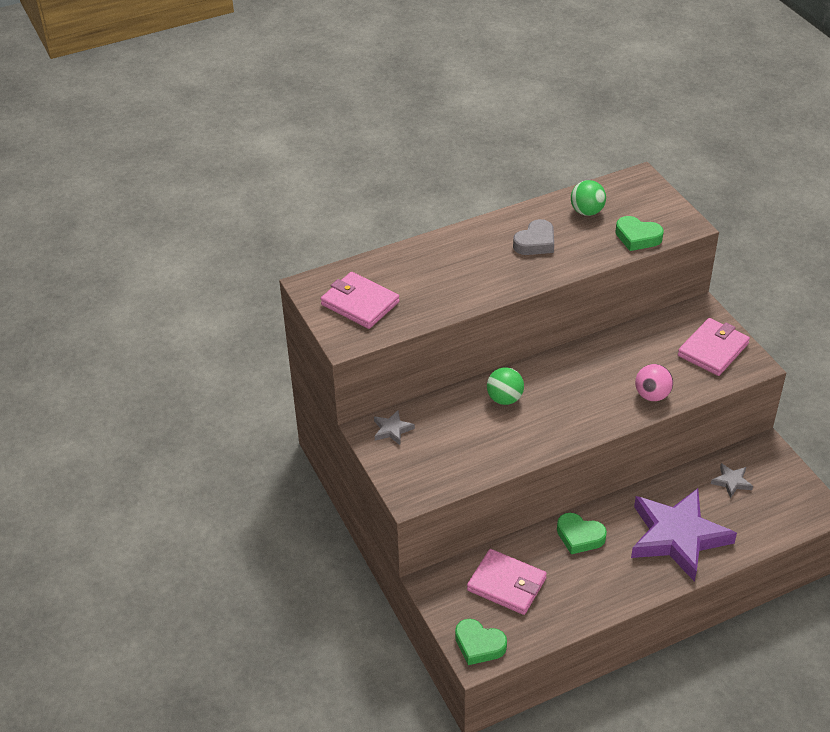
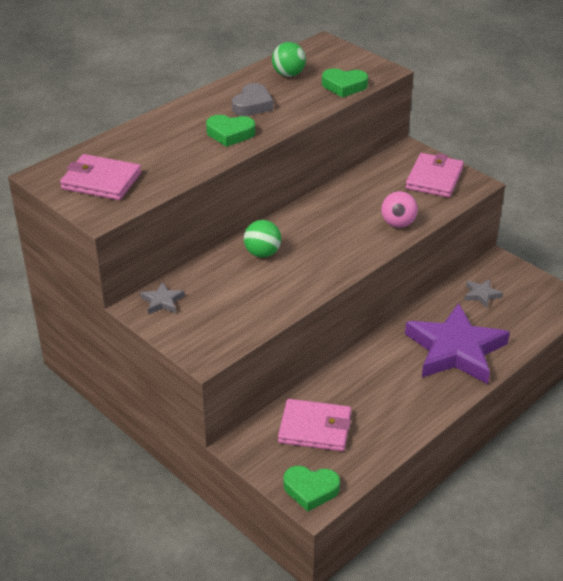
camera: 20 degrees left, 5 degrees down
(579, 536) = (366, 370): green heart -> green heart (230, 134)

